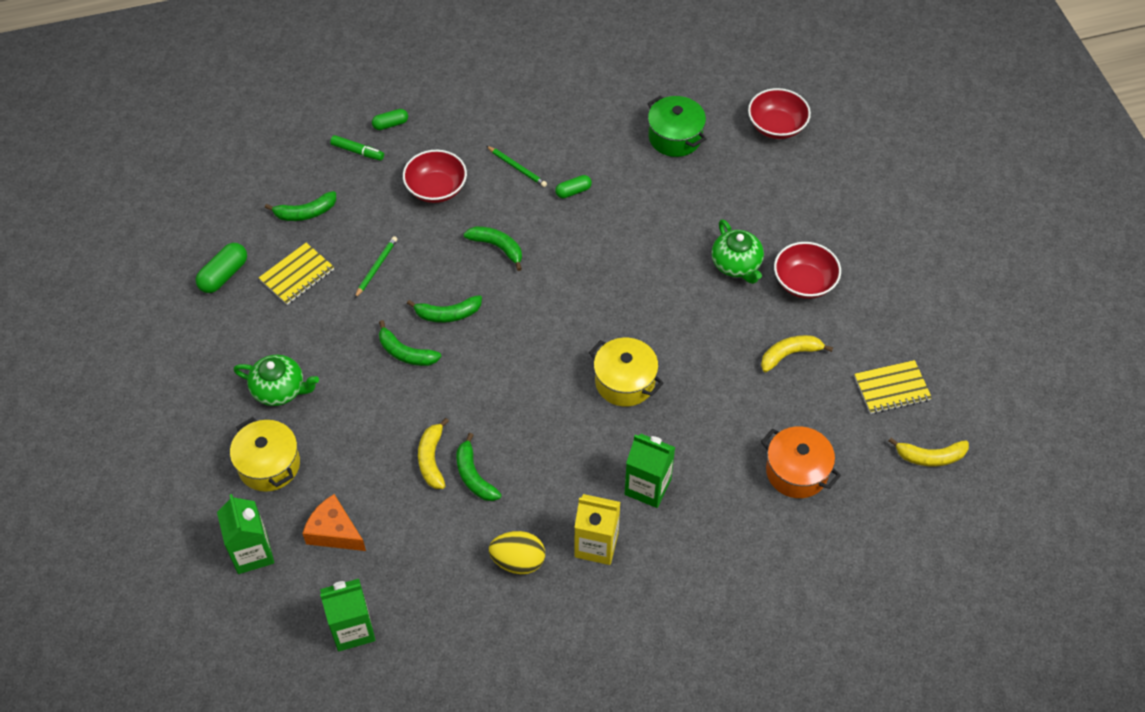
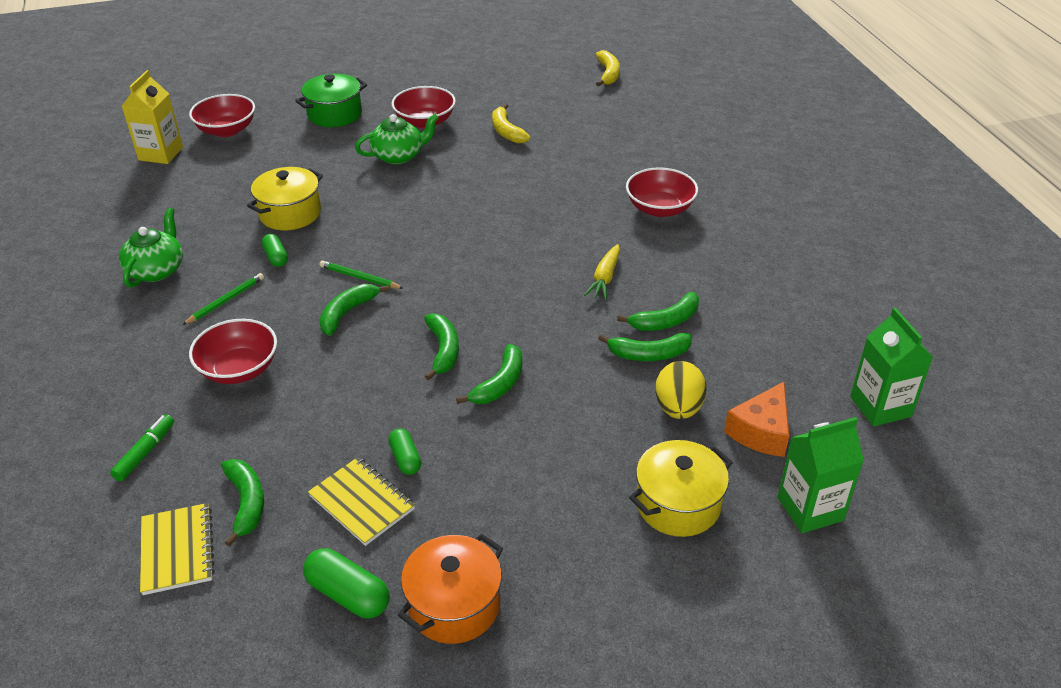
camera: 90 degrees left, 15 degrees down
(280, 389) = (558, 504): green teapot -> green teapot (157, 270)
(376, 268) = (362, 419): green pencil -> green pencil (360, 277)
(390, 124) = (105, 420): green capsule -> green capsule (405, 459)
(432, 459) = (648, 354): yellow banana -> green banana
(518, 561) = (761, 287): yellow egg -> yellow egg (678, 408)
(536, 432) = (605, 278): none -> yellow carrot
(596, 545) = (730, 238): yellow carton -> yellow carton (161, 154)
(625, 382) = (539, 222): yellow pot -> yellow pot (290, 213)
(647, 487) = (660, 208): green carton -> red bowl
(675, 137) = (219, 189): green pot -> green pot (335, 114)
(796, 472) = (631, 132): orange pot -> orange pot (454, 605)
(892, 389) = (542, 86): yellow notebook -> yellow notebook (177, 550)

